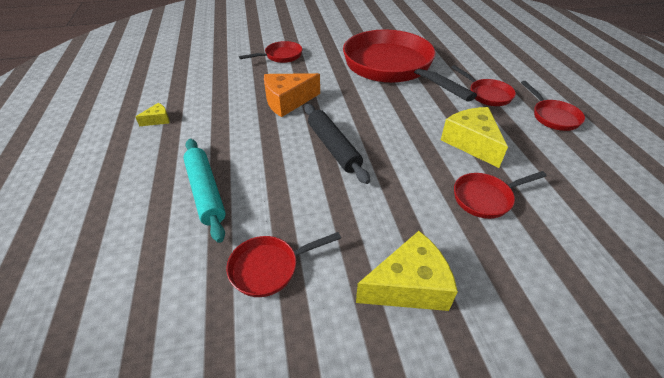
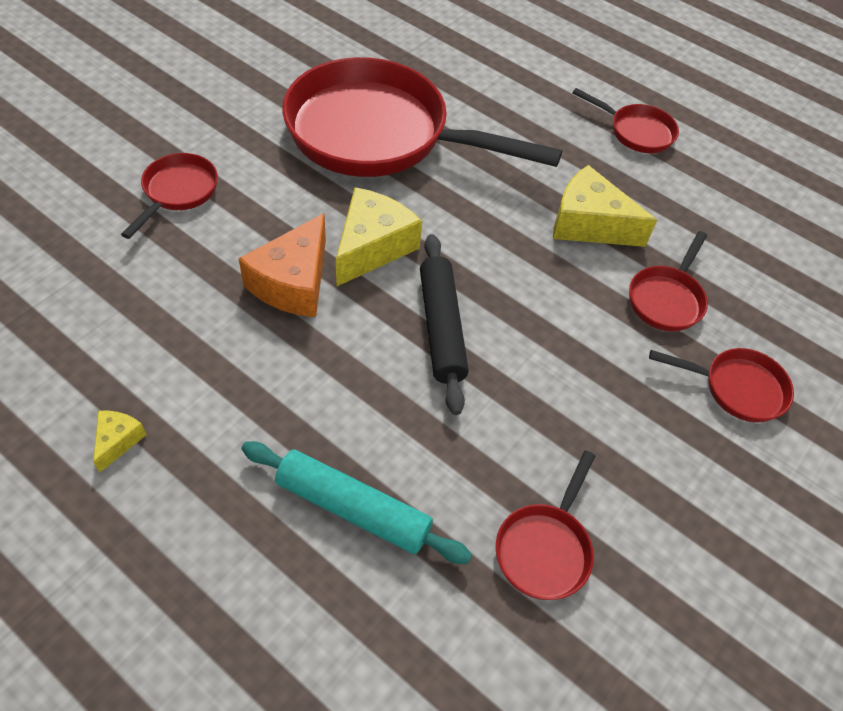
camera: 45 degrees left, 10 degrees up
(333, 147) = (441, 328): black rolling pin -> black rolling pin turned 60 degrees clockwise
(409, 286) = (691, 461): yellow cheese -> yellow cheese (372, 247)
(487, 94) = (540, 129): red pan -> red pan (737, 388)

